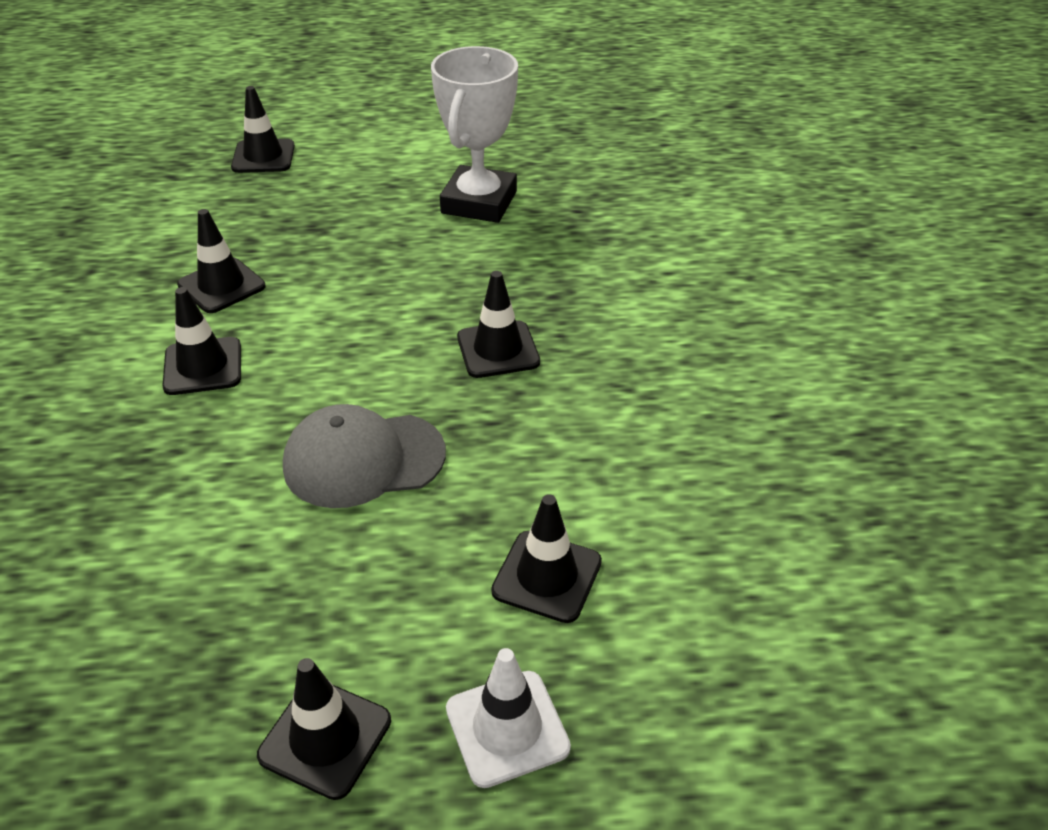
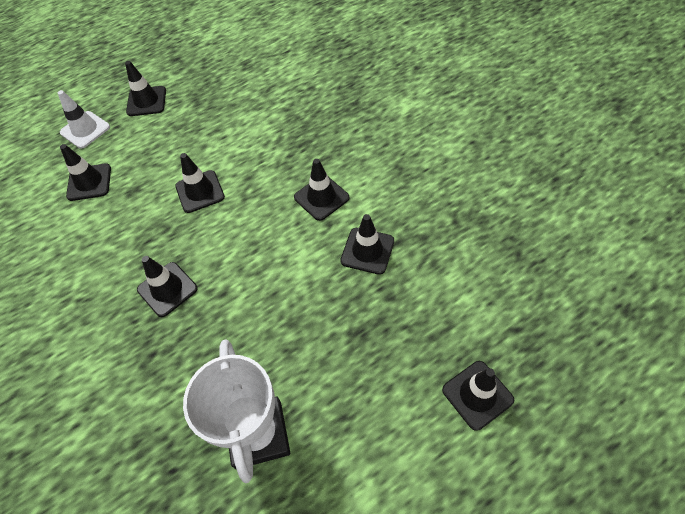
camera: 155 degrees right, 15 degrees up
(363, 460) = (200, 191): grey cap -> black traffic cone

